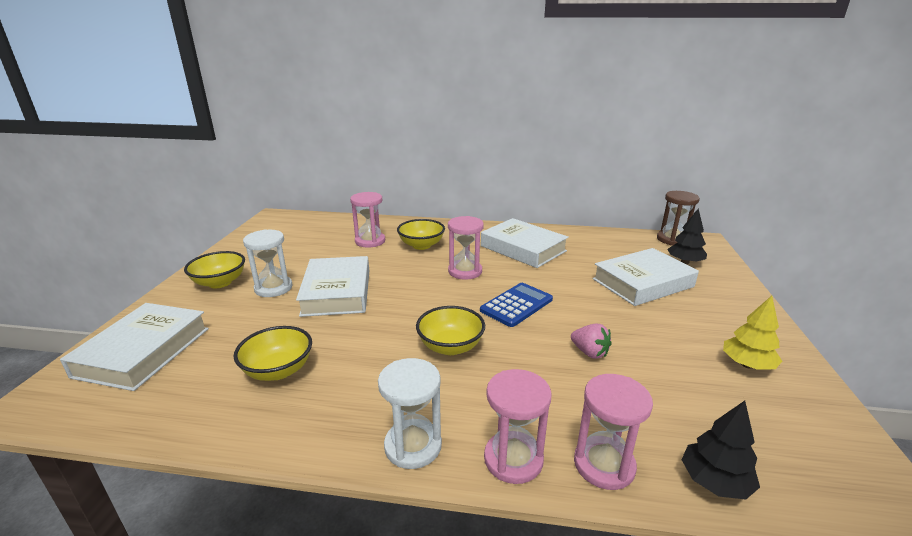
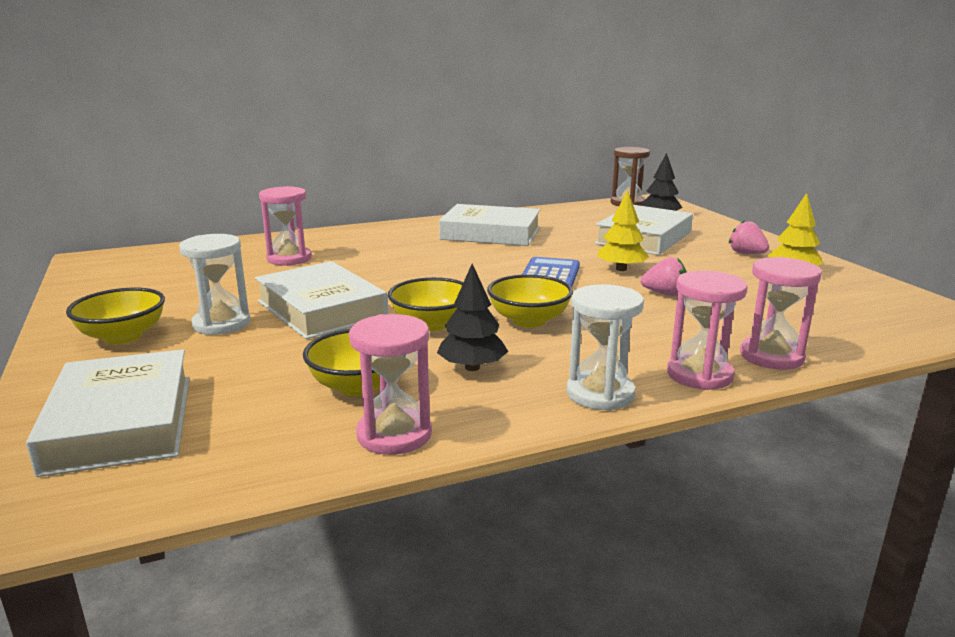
camera: 30 degrees left, 5 degrees down
(421, 245) = (365, 251): yellow bowl -> yellow bowl (432, 324)
(465, 271) = (454, 262): pink hourglass -> pink hourglass (394, 435)
(583, 313) = (621, 269): none -> yellow tree
(714, 482) = (855, 342): black tree -> black tree (472, 367)
(723, 327) = (746, 254): none -> pink strawberry

